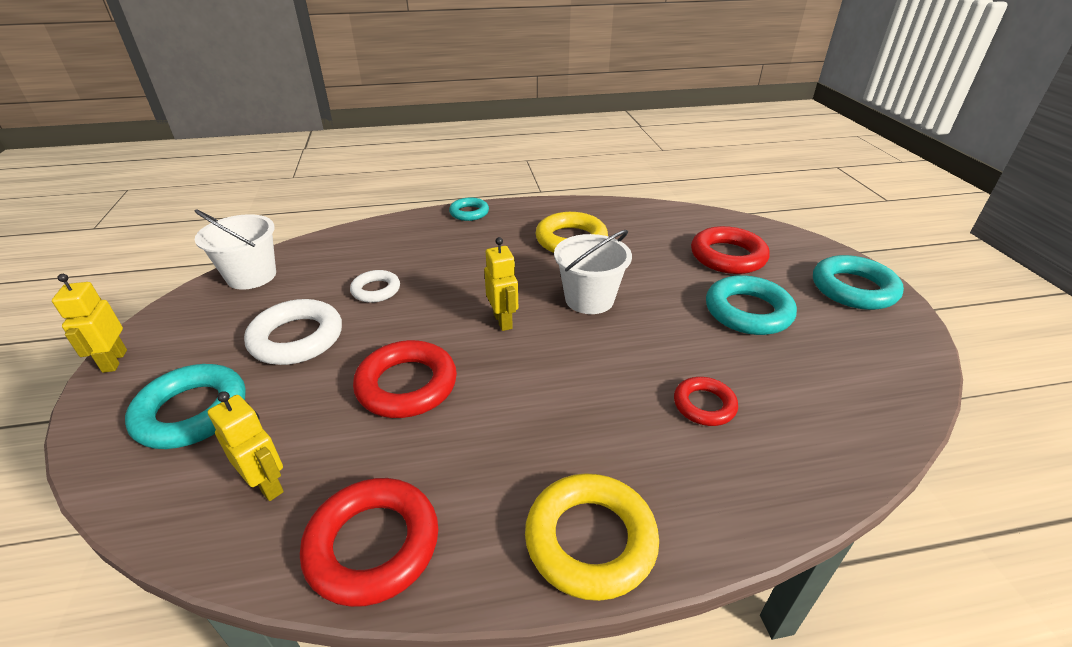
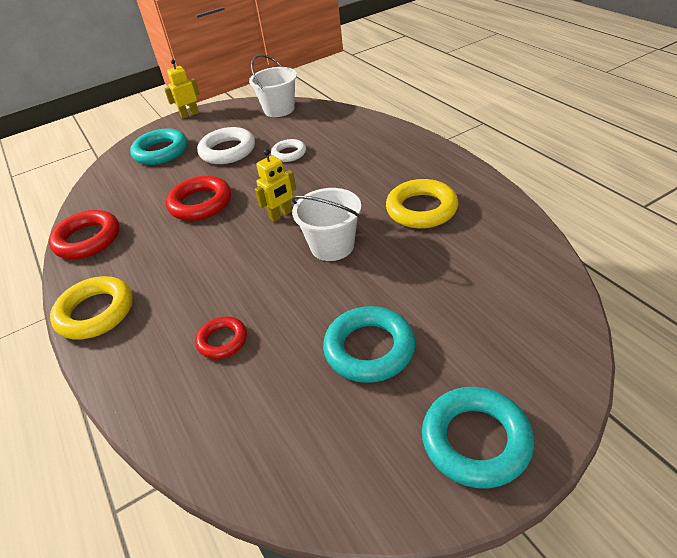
camera: 75 degrees right, 5 degrees up
(267, 484) = (119, 194): yellow robot -> none
(469, 213) = (424, 146): turquoise ring -> none
(727, 256) = (471, 317): red ring -> none

